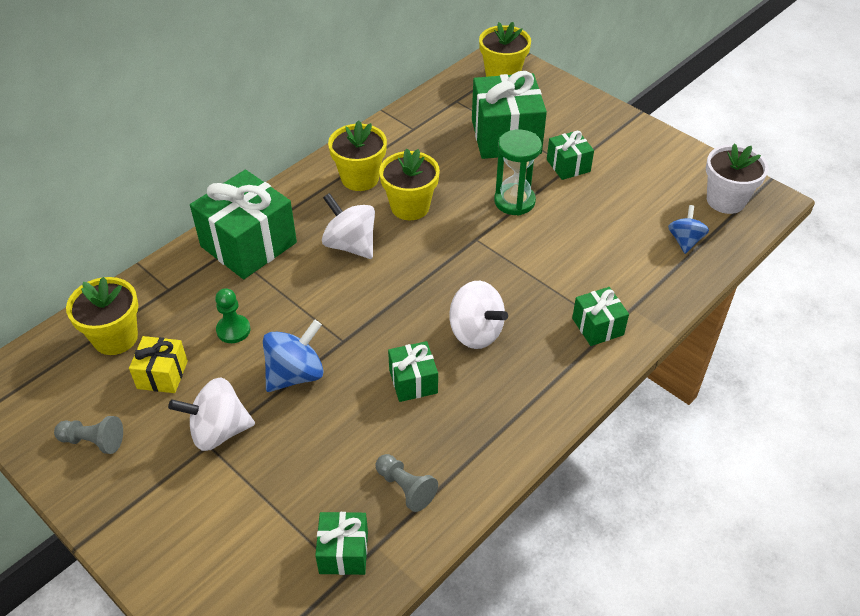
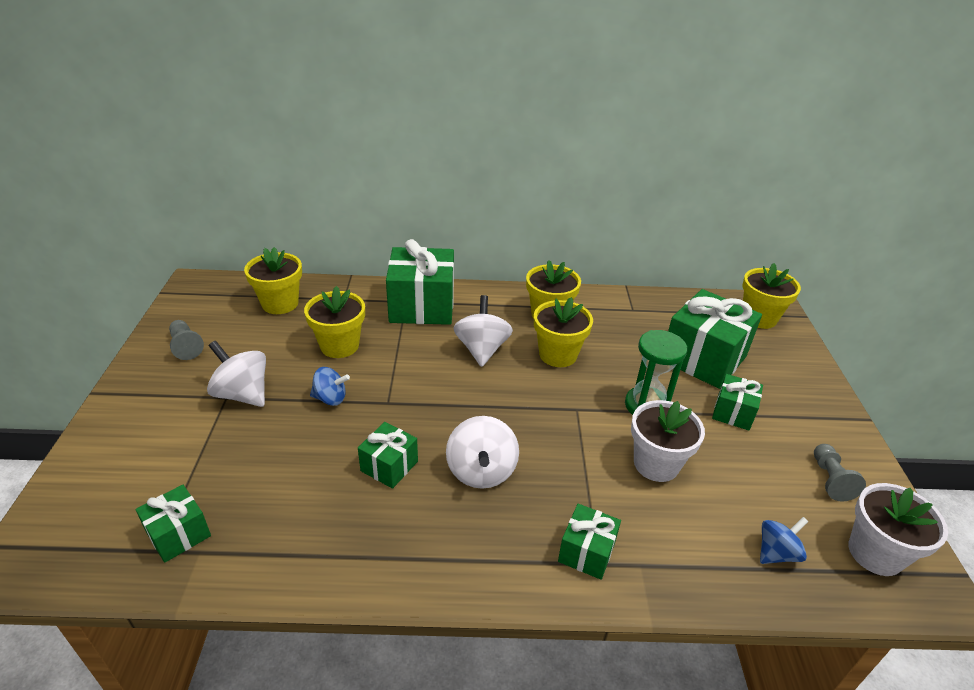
camera: 45 degrees right, 10 degrees down
(162, 375) = (268, 340): yellow gift -> none
(233, 330) = (339, 345): green pawn -> yellow flower pot
(295, 374) = (330, 398): blue spinning top -> blue spinning top, size x0.64
(405, 488) = (275, 532): grey pawn -> grey pawn (830, 479)
(567, 238) = (656, 464): none -> white flower pot

